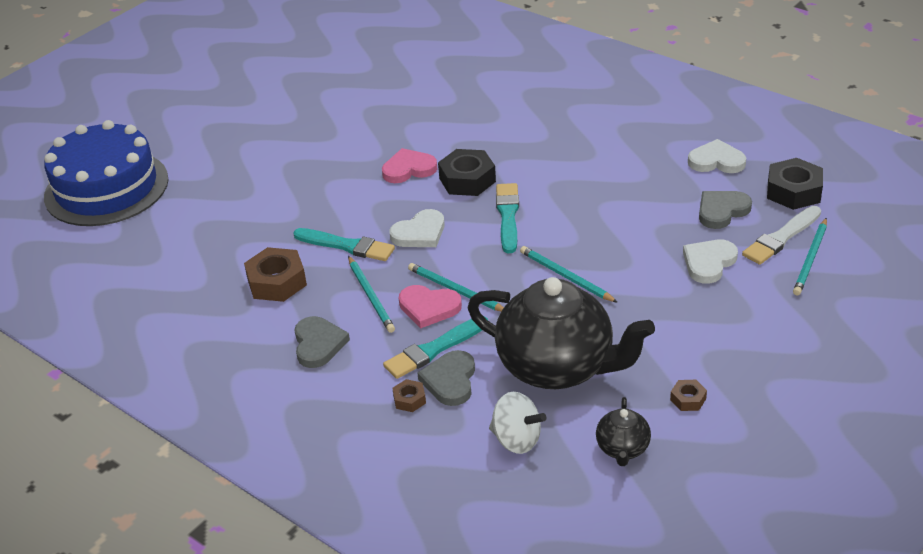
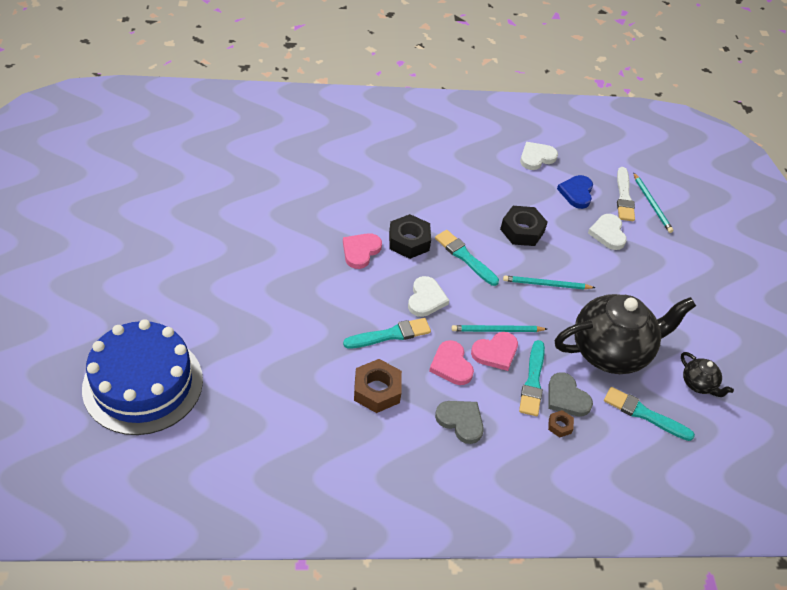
camera: 50 degrees left, 10 degrees up
(371, 296) = (451, 365): turquoise pencil -> pink heart
(516, 440) = (644, 414): white spinning top -> turquoise brush
(688, 399) = (693, 332): brown nut -> none
(722, 211) = (576, 193): grey heart -> blue heart
(793, 191) = (597, 161): black nut -> black nut (522, 231)

